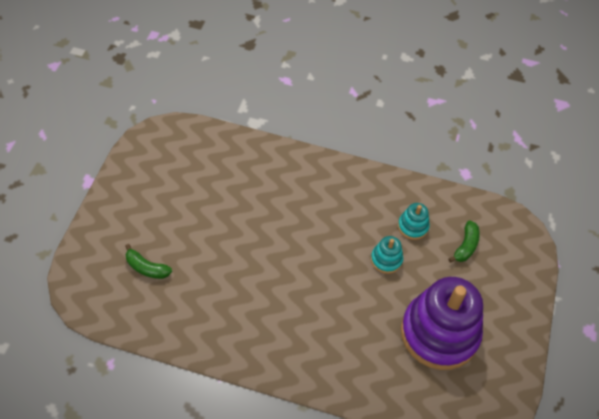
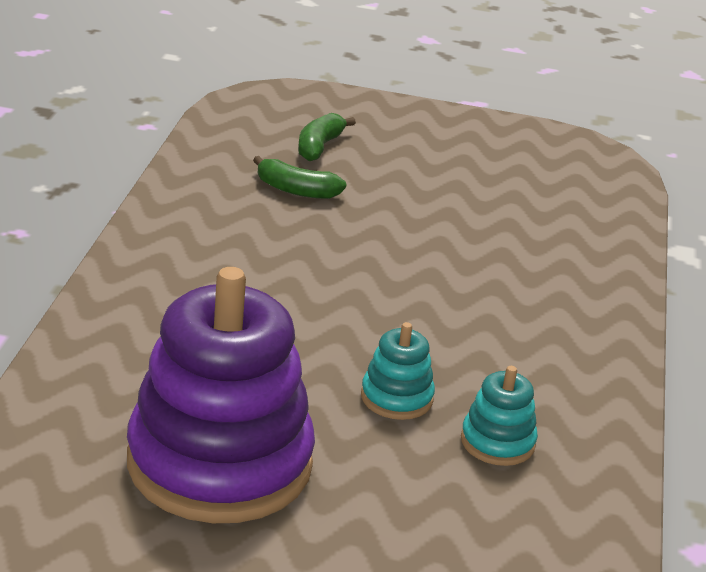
camera: 85 degrees right, 25 degrees down
(465, 246) = (468, 526): green banana -> green banana (296, 190)

